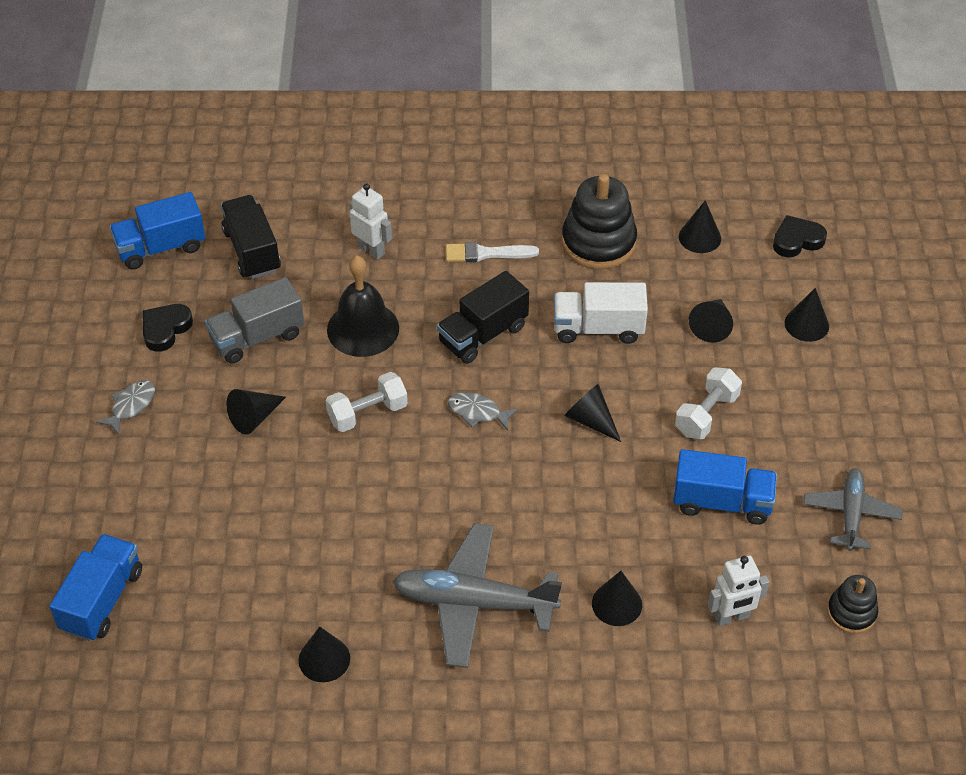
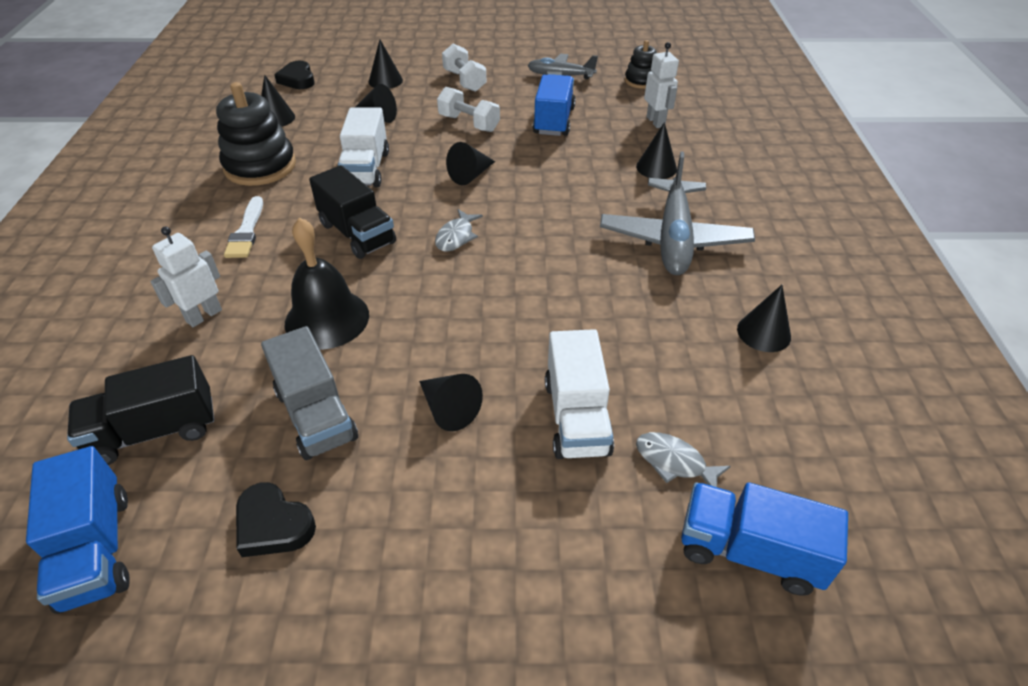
camera: 90 degrees left, 5 degrees down
(131, 406) = (415, 555): grey fish -> grey fish (674, 462)
(237, 501) = (576, 417): none -> white truck
(367, 413) = (450, 311): white dumbbell -> white dumbbell (464, 81)

